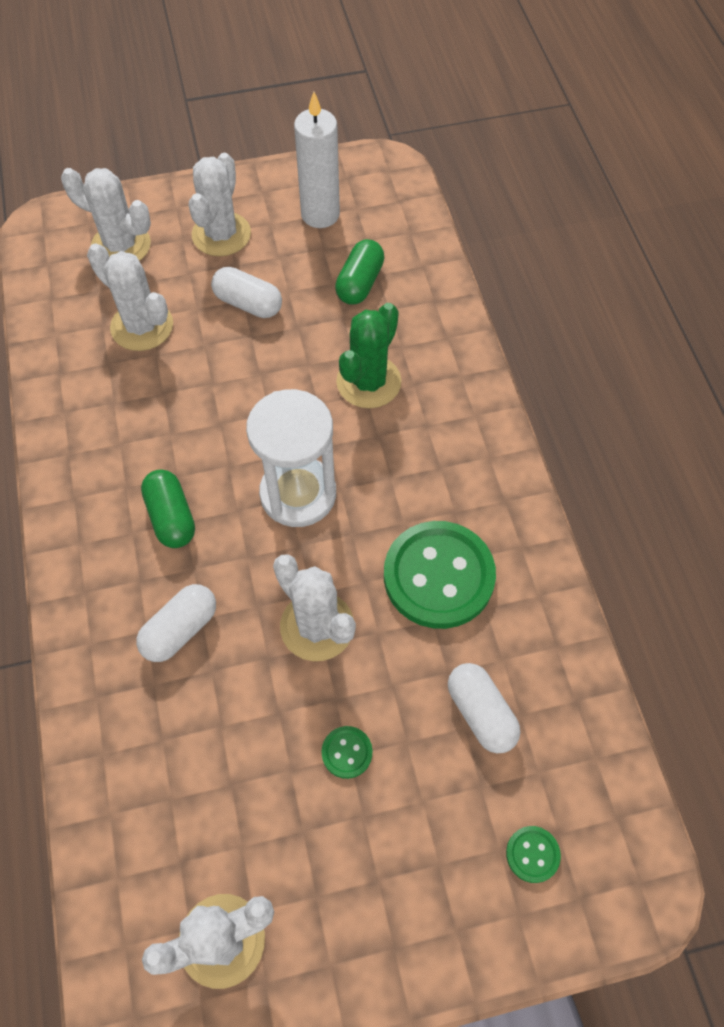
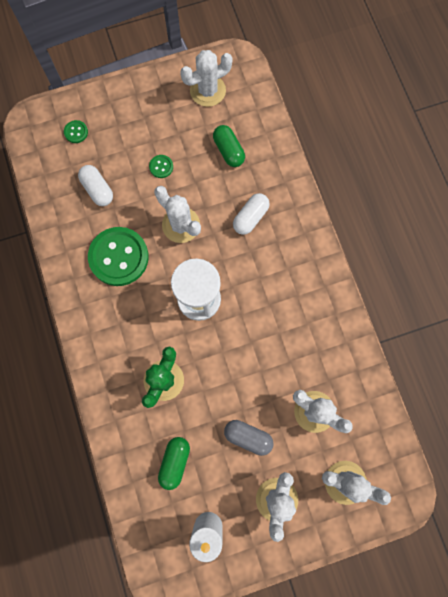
camera: 175 degrees right, 15 degrees up
(171, 517) = (267, 279): green capsule -> green capsule (228, 151)
(248, 304) = (248, 437): white capsule -> grey capsule

